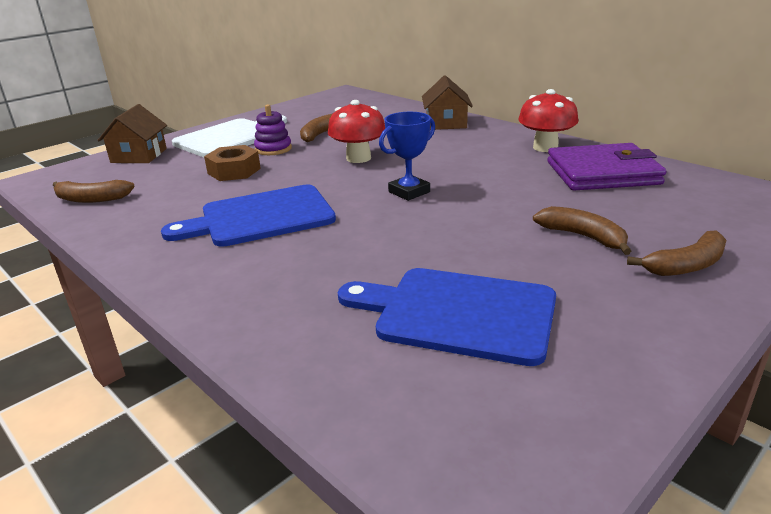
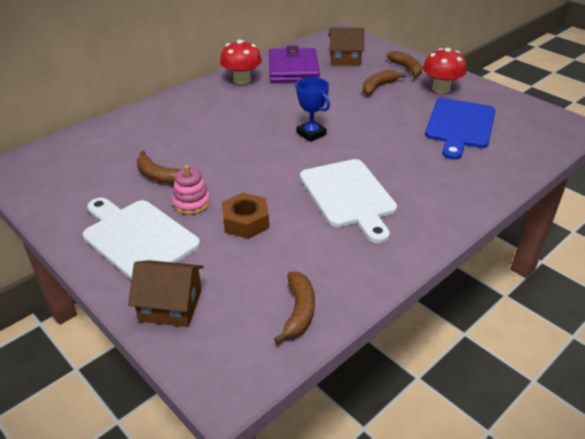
camera: 90 degrees left, 10 degrees up
(261, 217) = (349, 196): blue cutting board -> white cutting board
(273, 149) = (191, 203): purple stacking toy -> pink stacking toy
(358, 158) = (235, 155): red mushroom -> red mushroom (441, 88)
(446, 123) = (164, 112): brown house -> brown house (345, 59)

